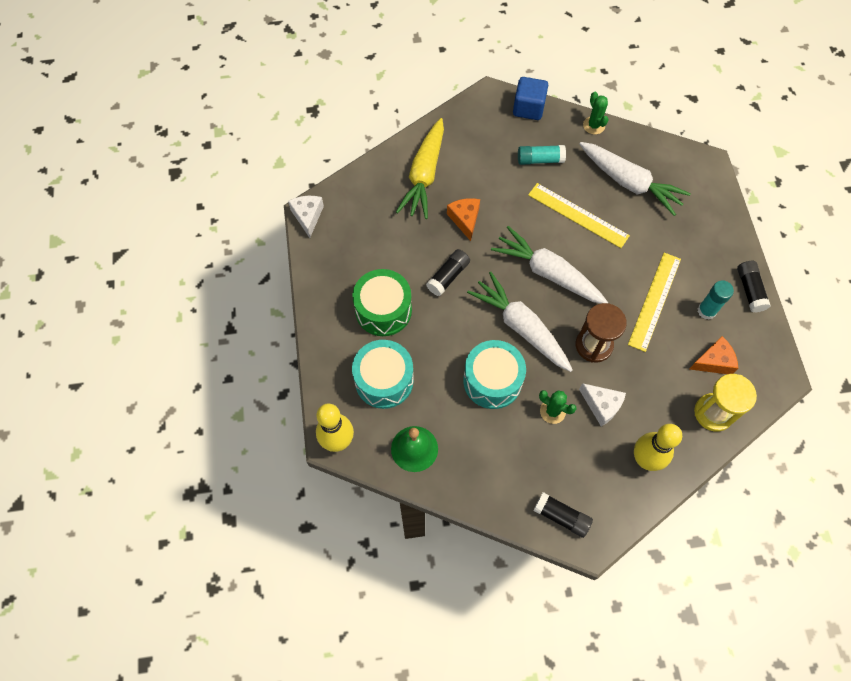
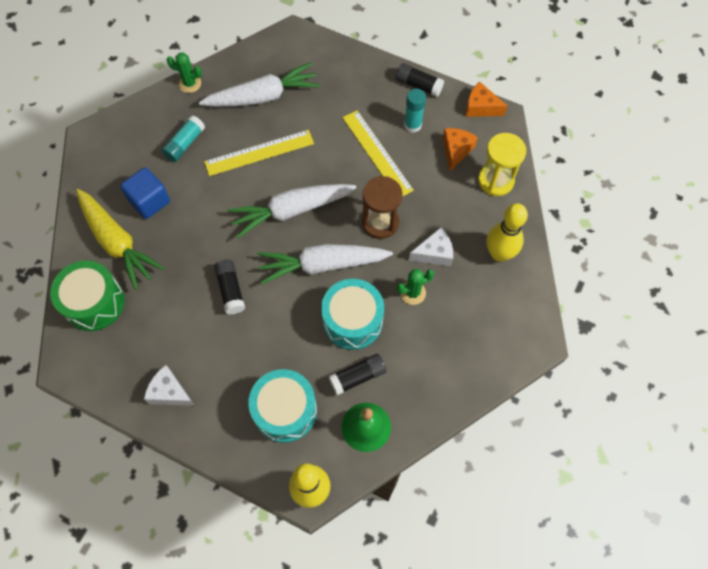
camera: 55 degrees left, 0 degrees up
(307, 216) = (68, 371): white cheese -> white cheese (169, 392)
(383, 310) = (218, 366): green drum -> green drum (94, 303)
(465, 219) = (189, 240): orange cheese -> orange cheese (480, 107)
(528, 108) = (129, 118): blue cube -> blue cube (149, 201)
(561, 516) = (503, 348): black glue stick -> black glue stick (357, 377)

